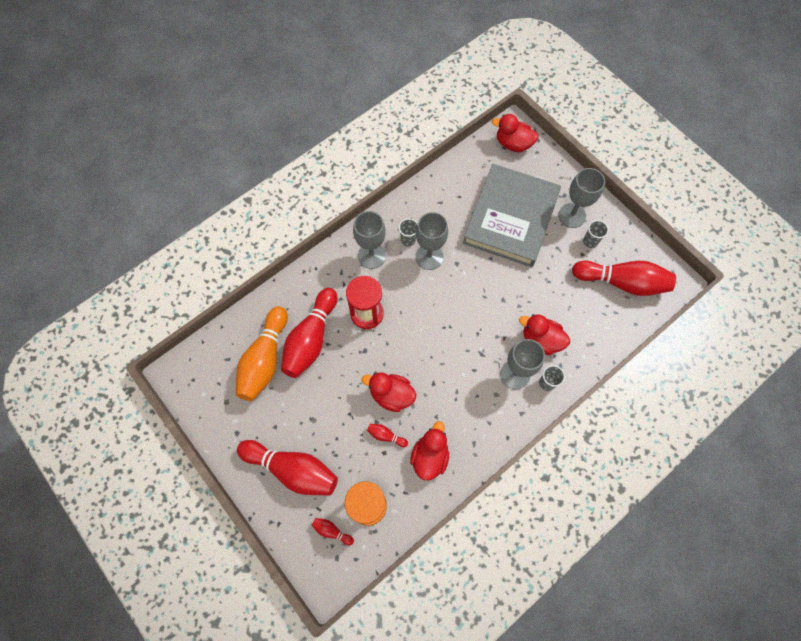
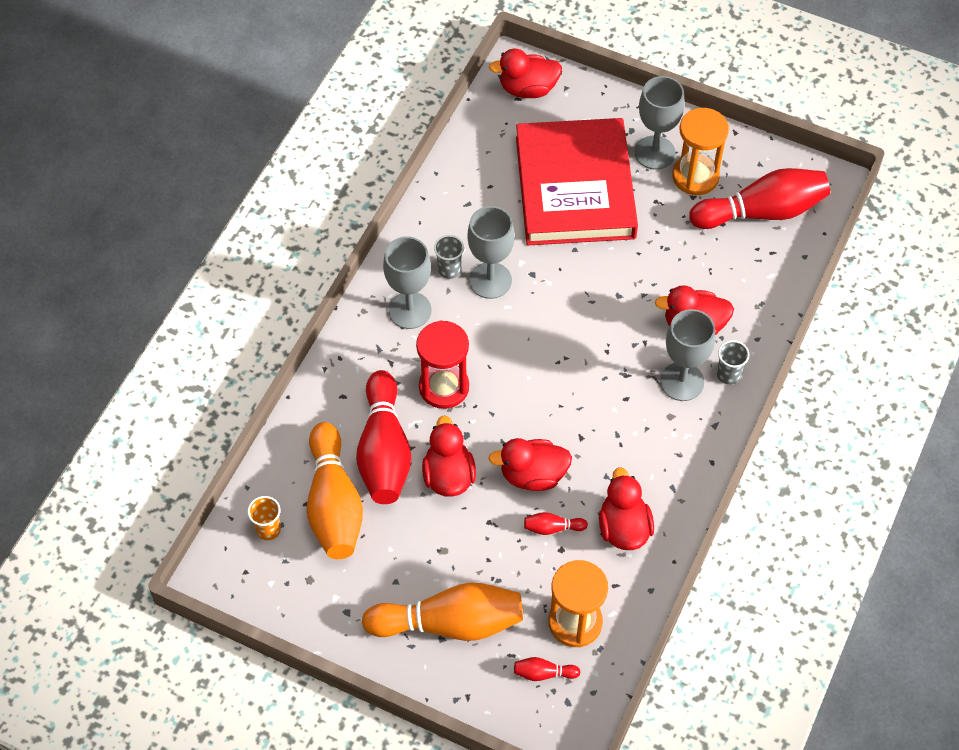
camera: 25 degrees left, 10 degrees down
(219, 359) = (268, 529): none -> orange cup
(292, 470) = (450, 623): red bowling pin -> orange bowling pin
(340, 372) = (448, 475): none -> red duck
(510, 218) = (574, 187): grey book -> red book
(590, 241) = (695, 176): grey cup -> orange hourglass

